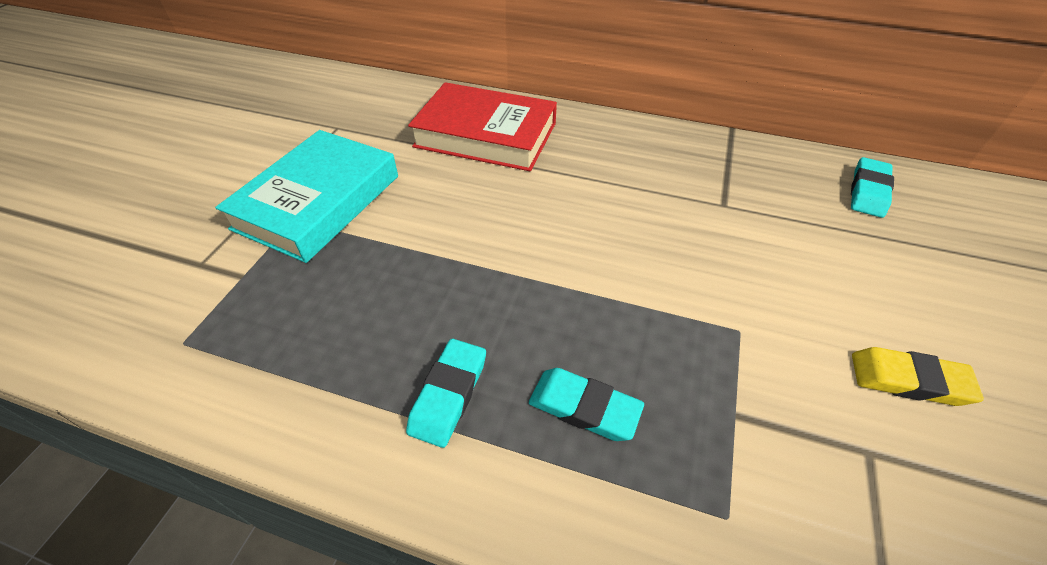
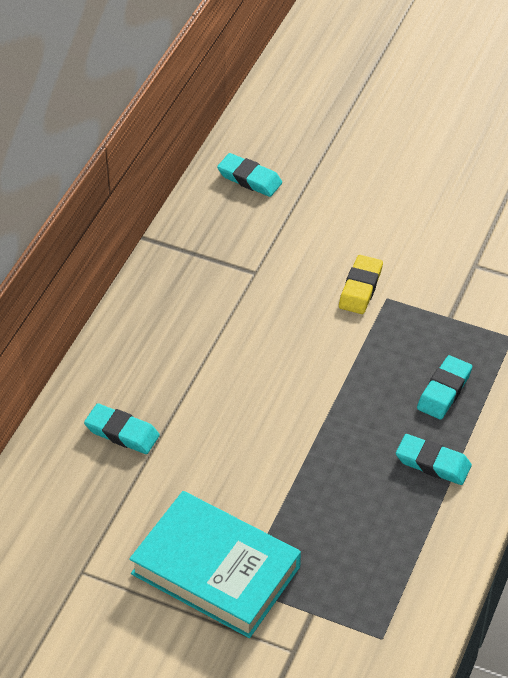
camera: 85 degrees left, 0 degrees up
(486, 135) = (122, 432): red book -> turquoise eraser
(908, 380) = (428, 229): yellow eraser -> yellow eraser (360, 288)

